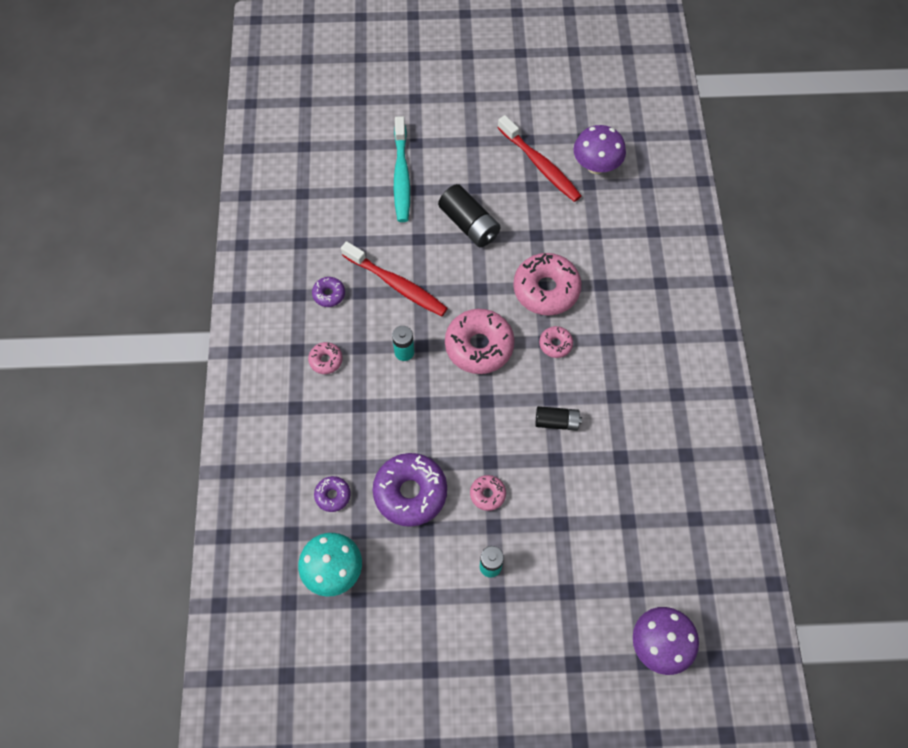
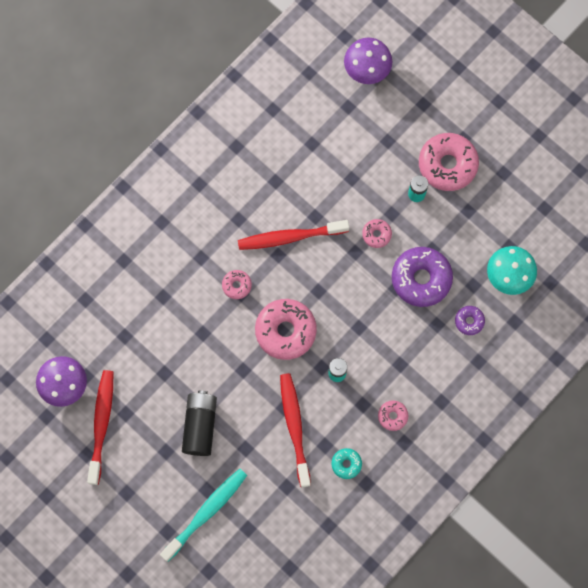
camera: 135 degrees left, 10 degrees up
(329, 294) = (346, 464): purple donut -> turquoise donut
(546, 289) = (201, 328): pink donut -> pink donut (447, 165)
(556, 422) = (290, 237): black battery -> red toothbrush

